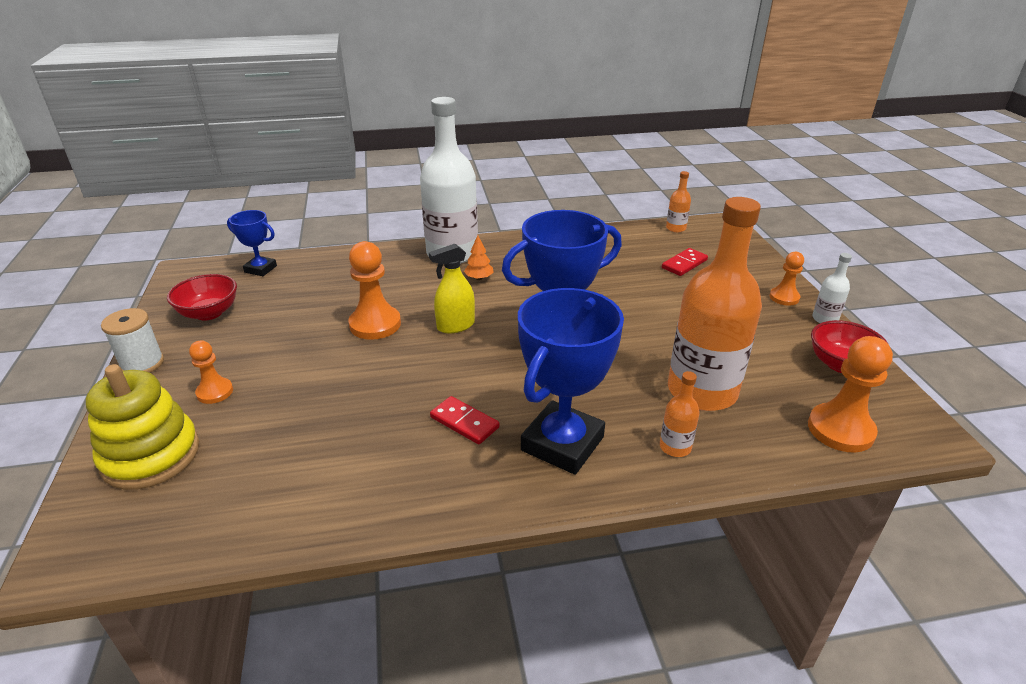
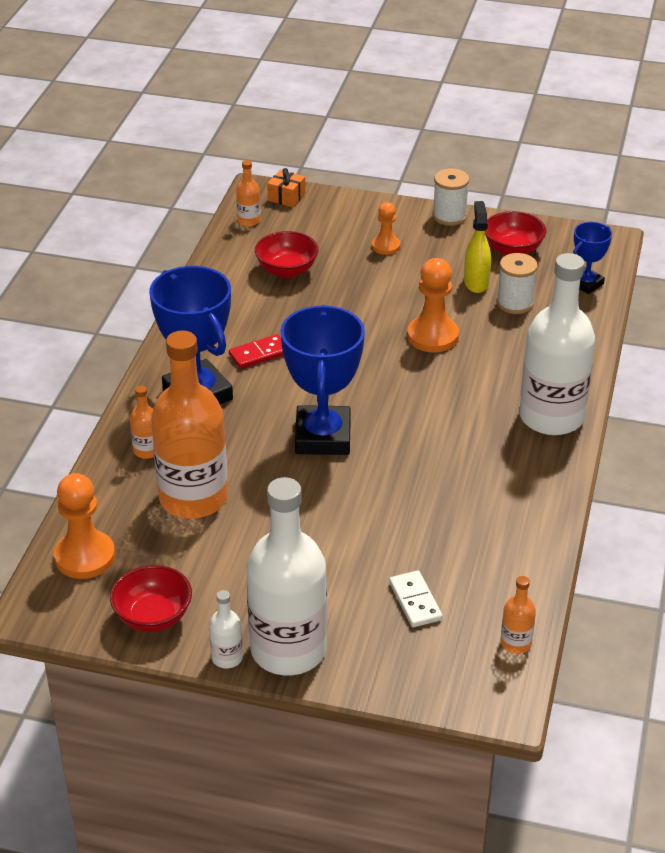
camera: 115 degrees right, 5 degrees up
(88, 518) = (286, 197): none -> orange gift
(151, 455) = (329, 218): yellow stacking toy -> none
(161, 537) = (249, 220): none -> orange bottle
(287, 455) = (287, 270): none -> red bowl
(303, 295) = (515, 303): none -> white spool
(455, 326) = (398, 382): yellow spray bottle -> yellow spray bottle (476, 283)
(479, 278) = (481, 421): orange tree -> none
(684, 264) = (415, 601): red domino -> white domino
(784, 297) = (288, 650): orange pawn -> white bottle

